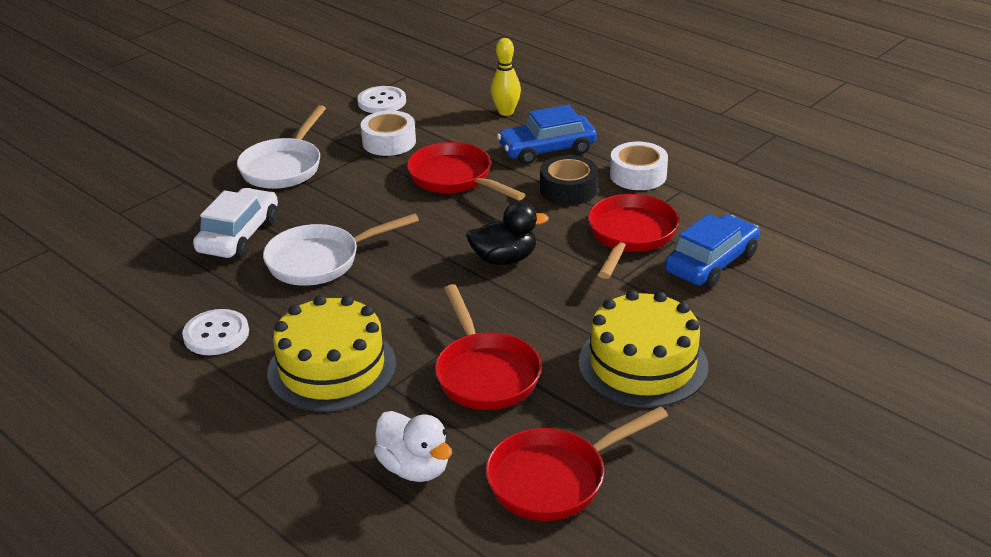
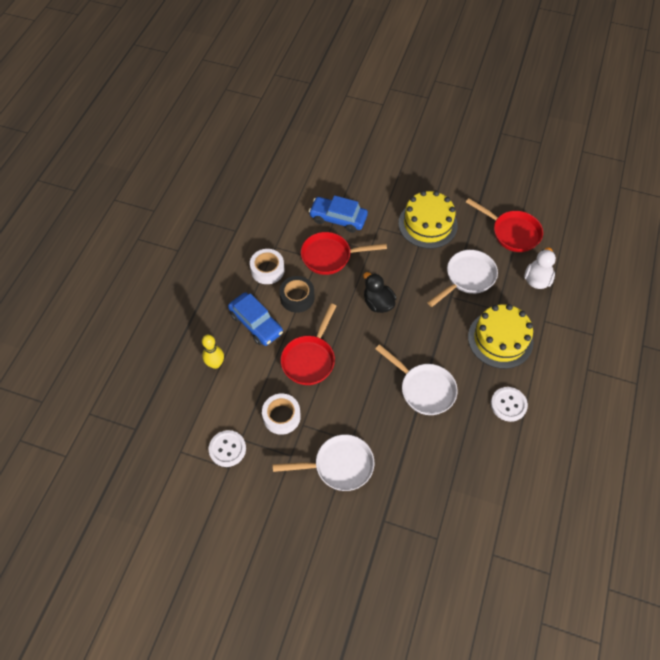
camera: 115 degrees left, 25 degrees up
(239, 235) = (423, 447): white car -> none
(485, 373) = (467, 278): red pan -> white pan

